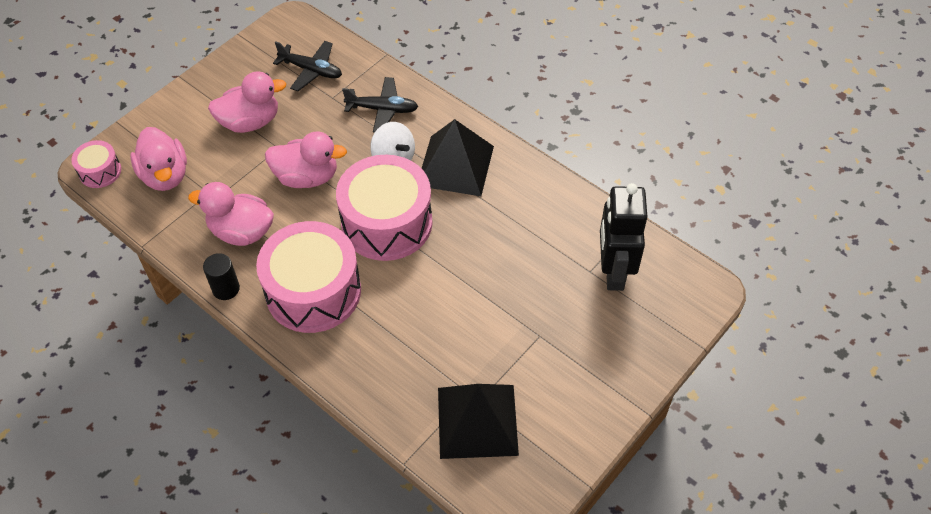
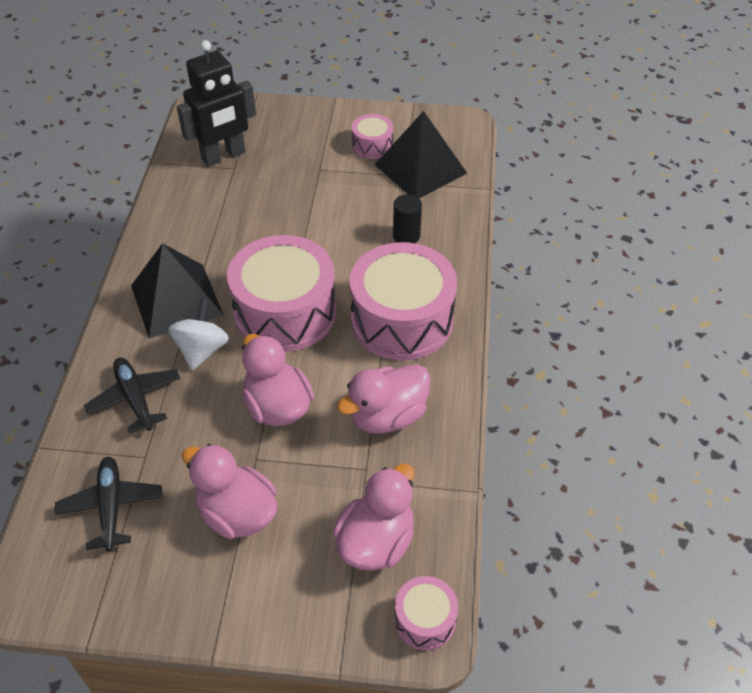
camera: 125 degrees left, 5 degrees down
(226, 289) = (457, 384): black cylinder -> black cylinder (406, 236)
(241, 232) = (387, 416): pink duck -> pink duck turned 75 degrees clockwise
(543, 400) = (372, 145): none -> pink drum

